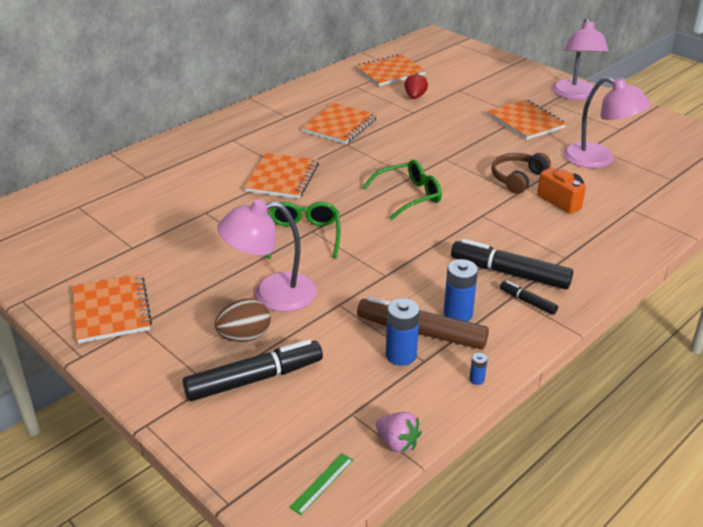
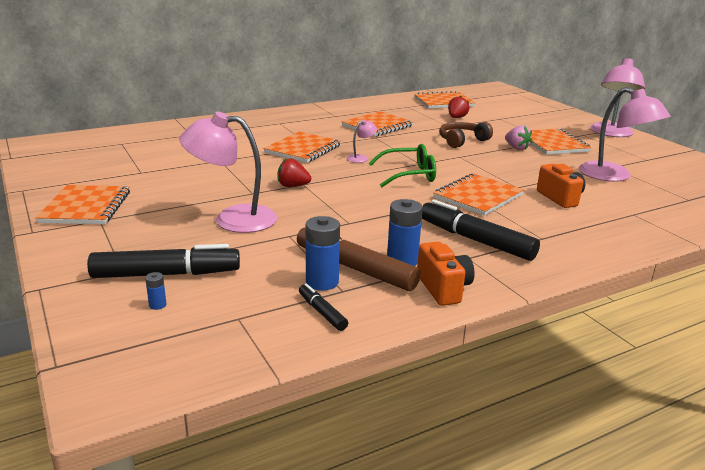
camera: 15 degrees right, 10 degrees down
(244, 336) = (184, 243): brown egg -> none
(303, 235) = (292, 186): green glasses -> red strawberry
(322, 483) = (162, 369): green ruler -> none
(348, 180) = (361, 158): none -> pink lamp
(397, 443) = (266, 351): pink strawberry -> pink strawberry (516, 148)
(476, 379) = (388, 315): blue battery -> blue battery (157, 305)
(487, 214) = (478, 196): none -> orange notebook
(508, 338) = (443, 288): none -> orange camera
(517, 178) = (523, 177): brown headphones -> brown headphones (462, 141)
(528, 302) = (482, 264): black marker -> black marker (322, 312)

